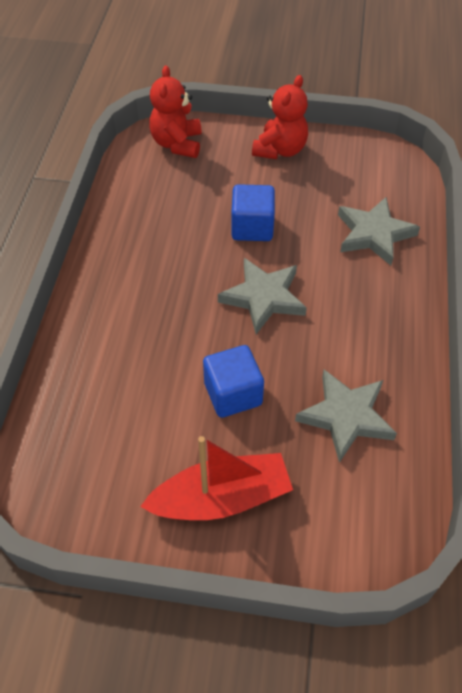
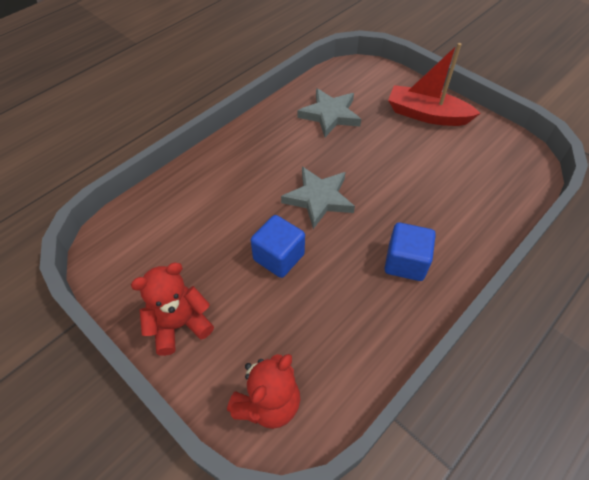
camera: 145 degrees left, 0 degrees up
(233, 394) = (385, 155): blue cube -> blue cube (405, 262)
(374, 234) = (197, 200): grey star -> none

